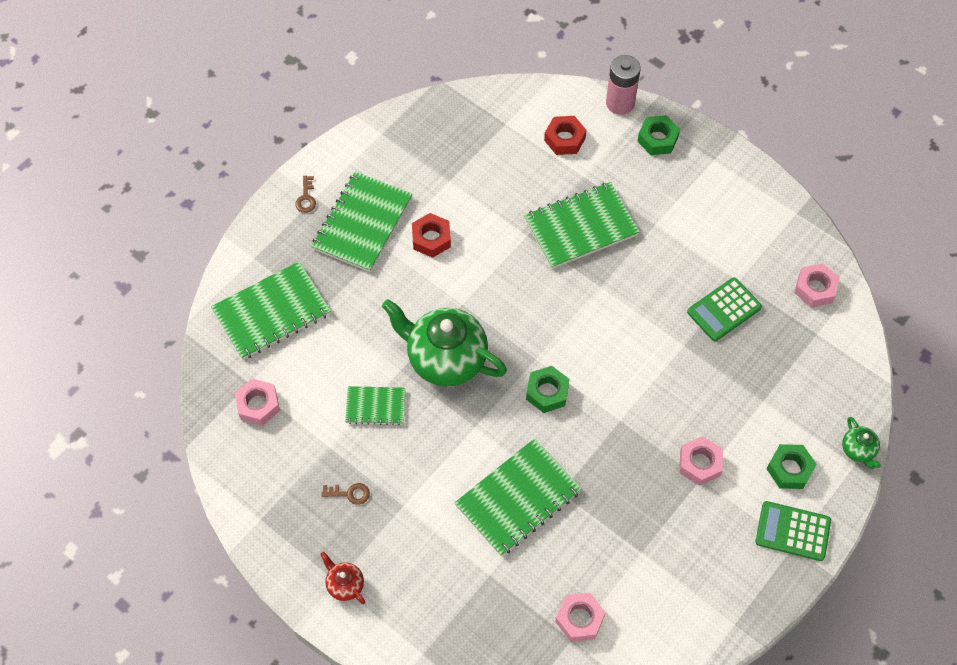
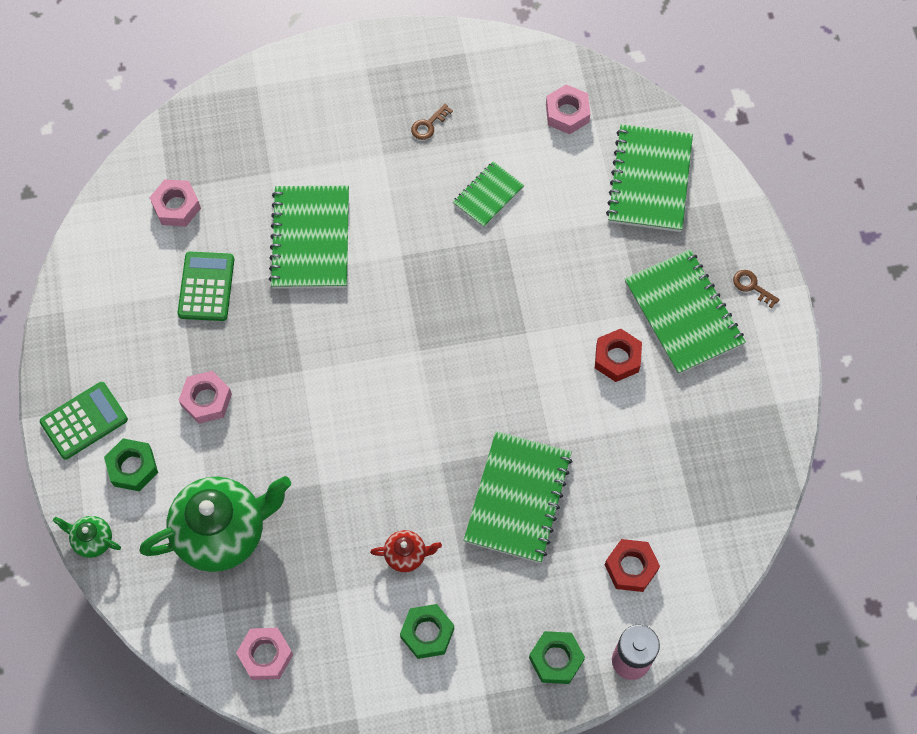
camera: 130 degrees right, 5 degrees up
(345, 585) = (358, 72): red teapot -> red teapot (406, 555)
(445, 359) = (484, 279): green teapot -> green teapot (223, 532)
(547, 392) = (380, 334): green nut -> green nut (427, 633)
(724, 310) = (321, 550): green calculator -> green calculator (206, 287)

